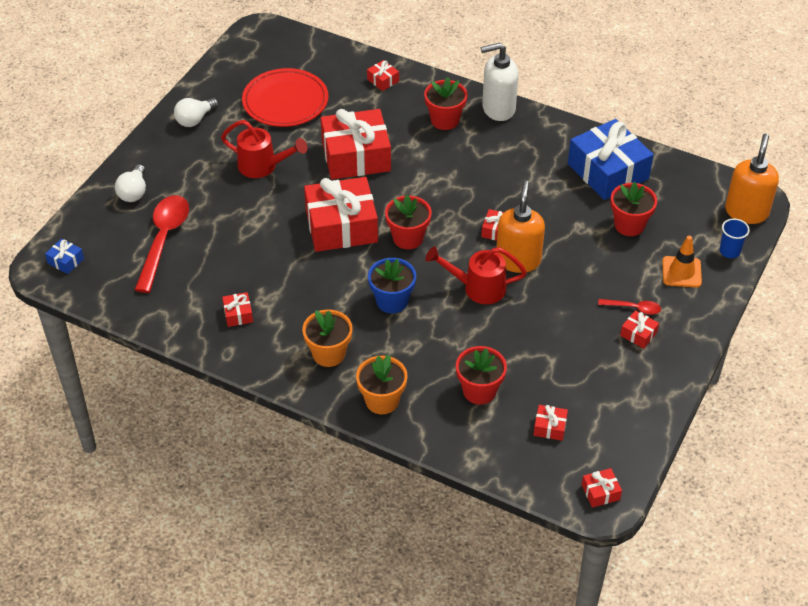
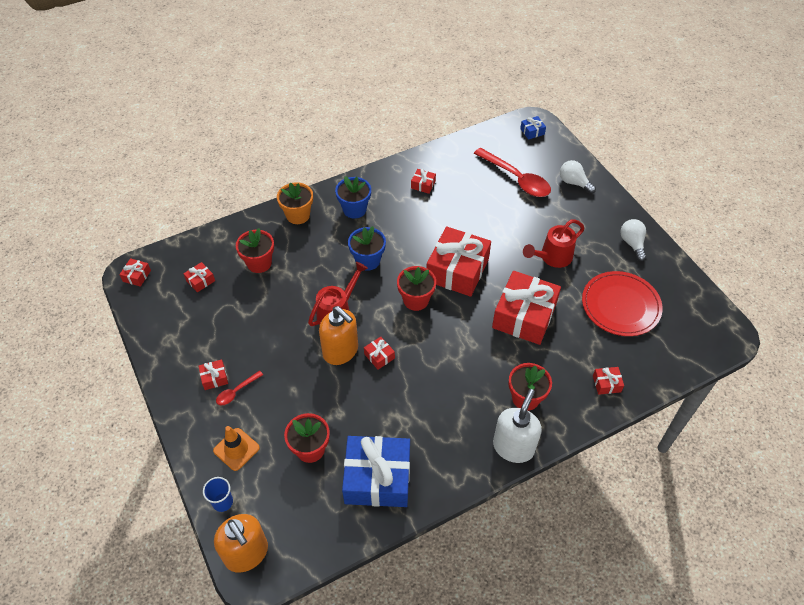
camera: 125 degrees right, 5 degrees up
(329, 354) = (354, 209): orange flower pot -> blue flower pot

